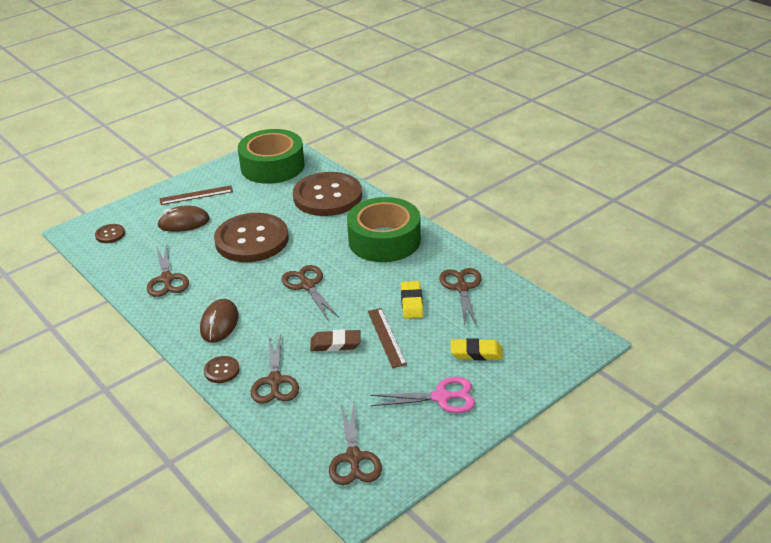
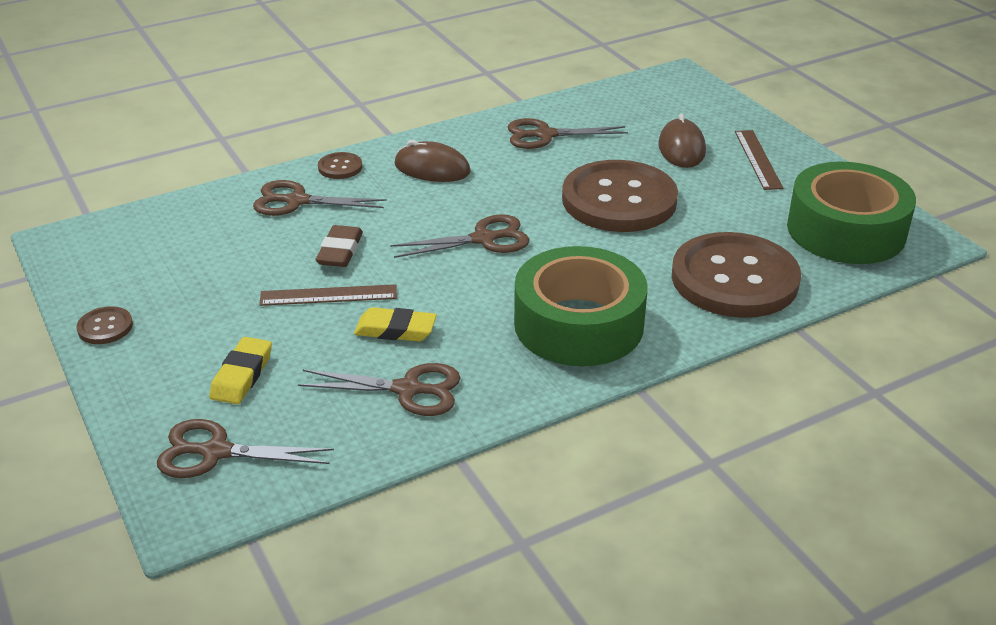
camera: 100 degrees right, 0 degrees up
(110, 234) = (665, 98): brown button -> brown button (105, 327)
(353, 458) = (128, 245): brown scissors -> brown scissors (216, 452)
(441, 397) = (175, 326): pink scissors -> none

